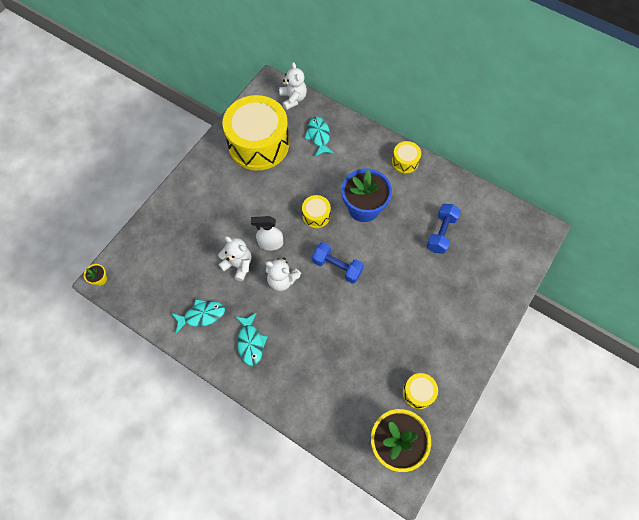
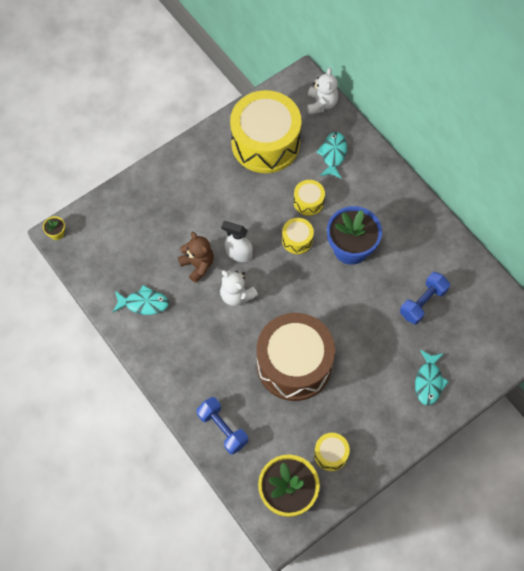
camera: 20 degrees right, 0 degrees up
(238, 265) = (198, 265): white teddy bear -> brown teddy bear
(250, 342) = (182, 346): turquoise fish -> turquoise fish (429, 381)
(337, 267) = (298, 301): blue dumbbell -> blue dumbbell (222, 429)
(355, 323) = (294, 364): none -> brown drum
(405, 161) = (416, 212): yellow drum -> yellow drum (308, 202)

